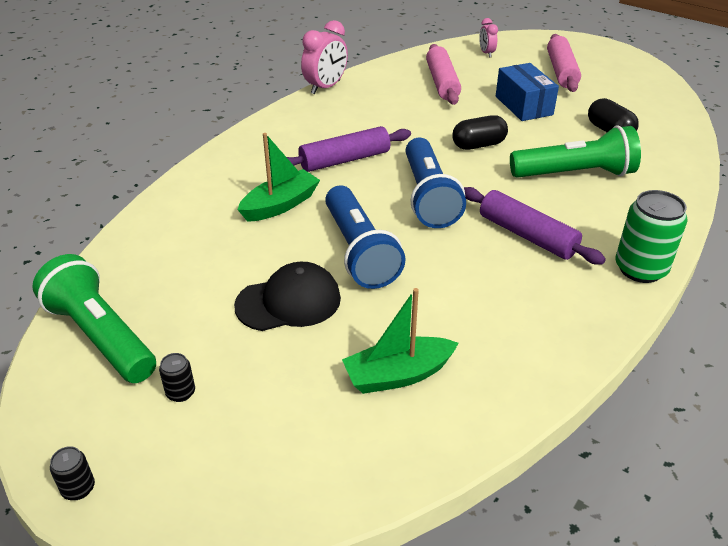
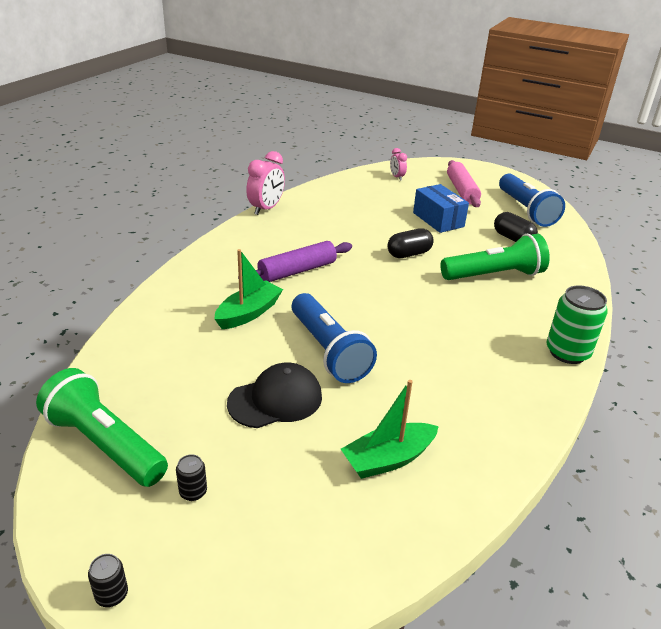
camera: 10 degrees left, 5 degrees down
(428, 197) = (377, 300): blue flashlight -> blue flashlight (526, 210)
(442, 83) = (366, 202): pink rolling pin -> none
(527, 235) = (468, 329): purple rolling pin -> none

